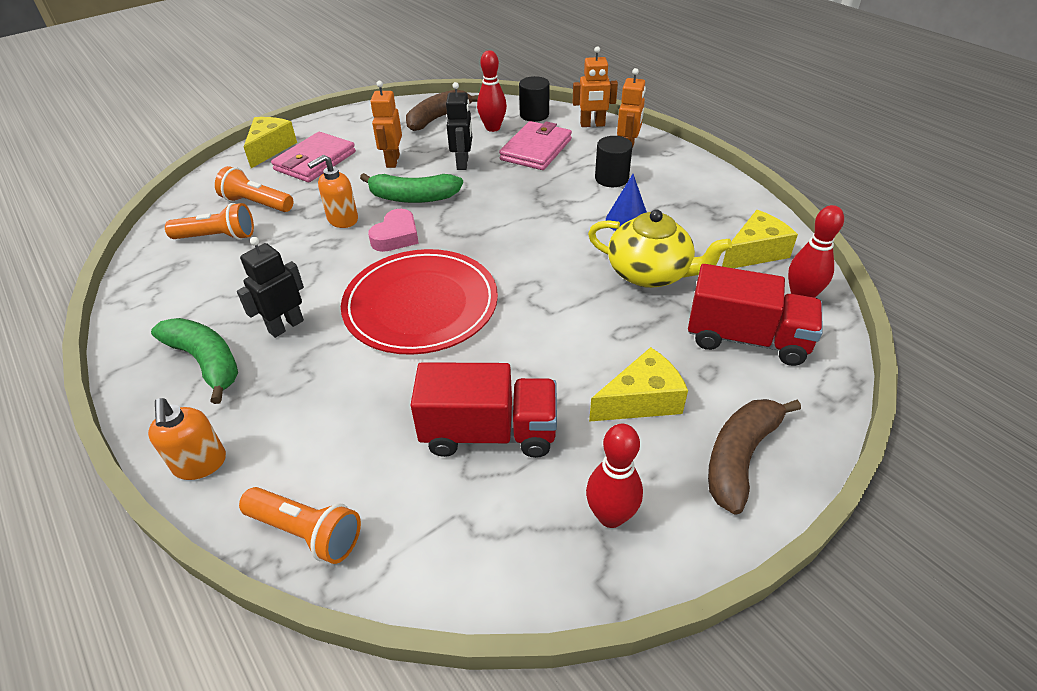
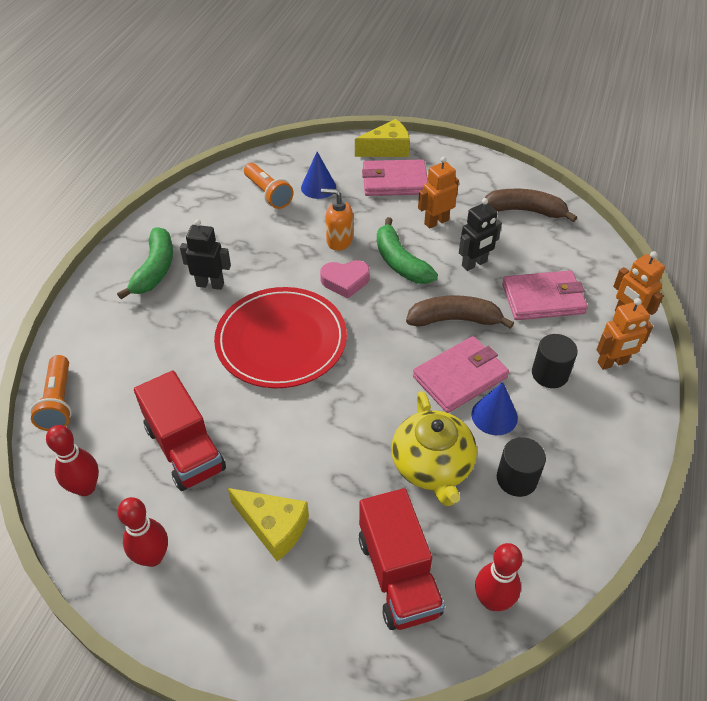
camera: 55 degrees right, 5 degrees up
(200, 464) = (79, 322): orange soap dispenser -> none
(257, 204) = (318, 187): orange flashlight -> blue cone
(493, 128) = (547, 252): red bowling pin -> red bowling pin (85, 487)
(534, 115) = (599, 267): black cylinder -> black cylinder (516, 479)
(572, 220) = (460, 377): none -> pink wallet
(740, 457) = (255, 621): brown banana -> brown banana (454, 320)
(755, 252) = (531, 536): yellow cheese -> none

